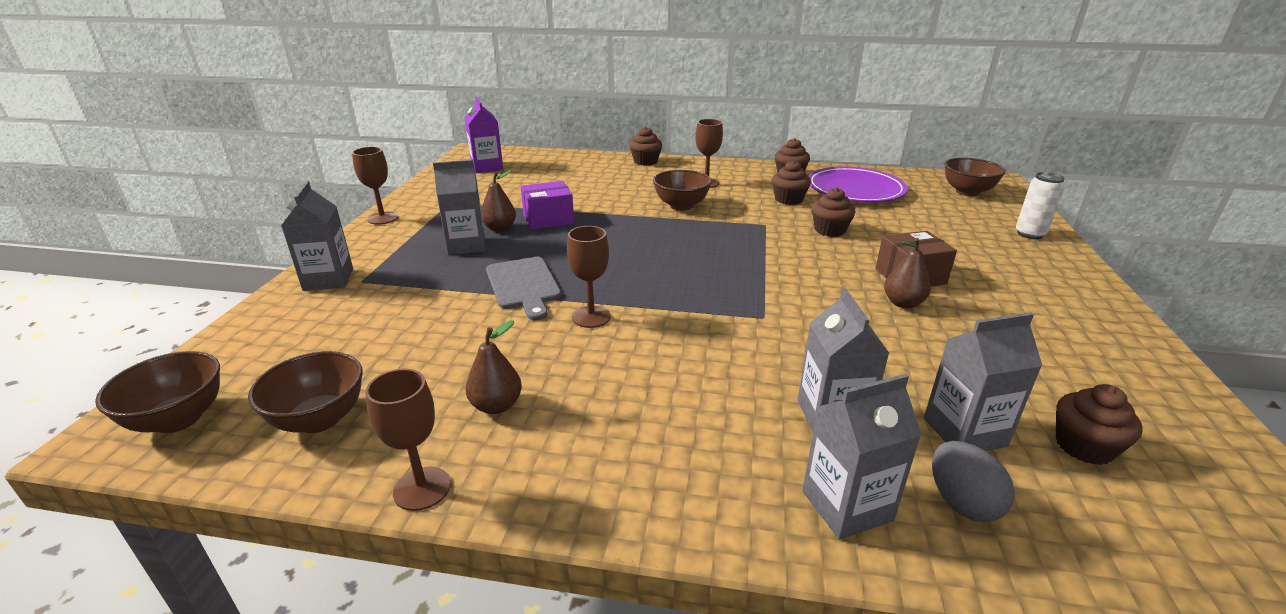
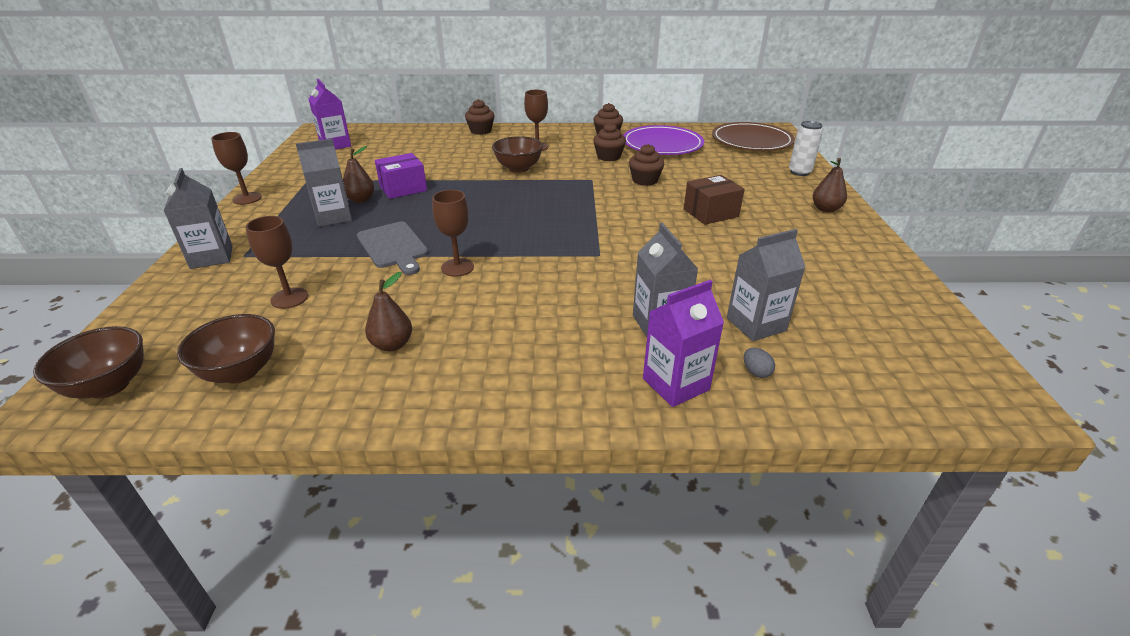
camera: 10 degrees left, 5 degrees up
(422, 488) = (345, 412): brown goblet -> brown goblet (289, 298)
(847, 505) = (675, 384): grey carton -> purple carton
(903, 303) = (706, 234): brown pear -> brown pear (826, 209)
(962, 502) = (756, 372): grey egg -> grey egg, size x0.56
(967, 192) = (751, 141): brown bowl -> brown plate
(1084, 446) = (838, 325): brown cupcake -> none

